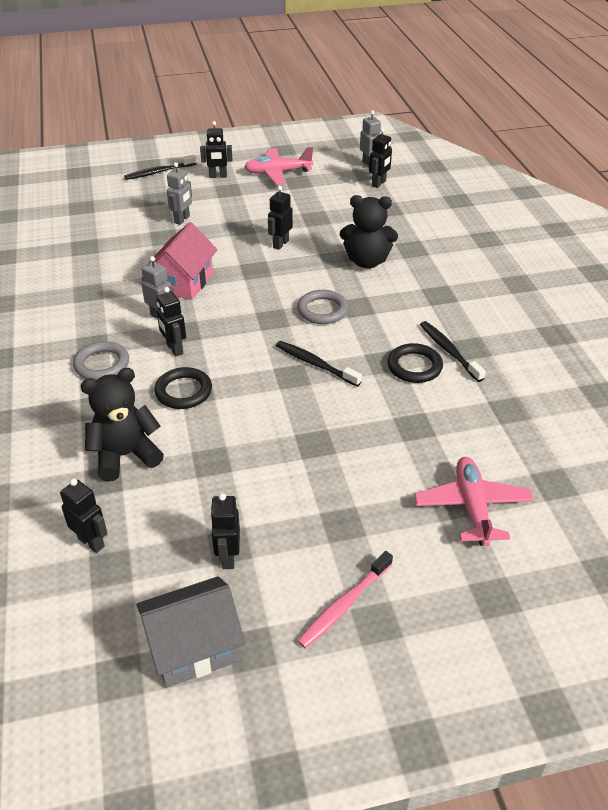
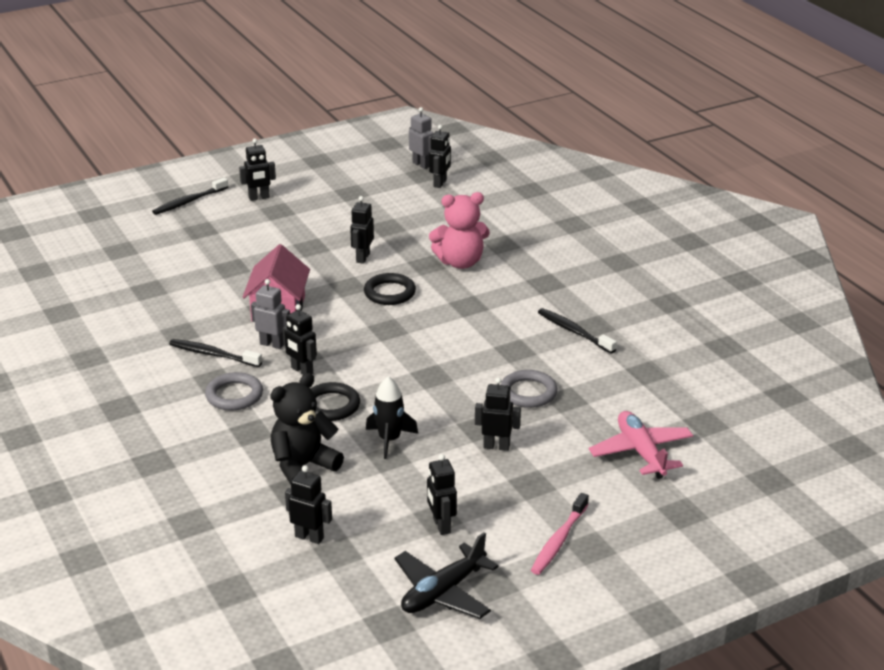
camera: 15 degrees left, 10 degrees down
(182, 220) = (243, 248): grey robot -> none
(194, 647) = (443, 592): grey house -> black plane
(221, 441) = (389, 440): none -> black rocket
(278, 173) = (324, 186): pink plane -> none
(315, 364) = (450, 362): black toothbrush -> black toothbrush (213, 354)
(322, 310) = (435, 314): grey ring -> grey ring (528, 392)
(323, 469) = (496, 446): none -> black robot
(367, 261) = (460, 262): black teddy bear -> pink teddy bear
(414, 366) = (546, 350): black ring -> black ring (389, 293)

